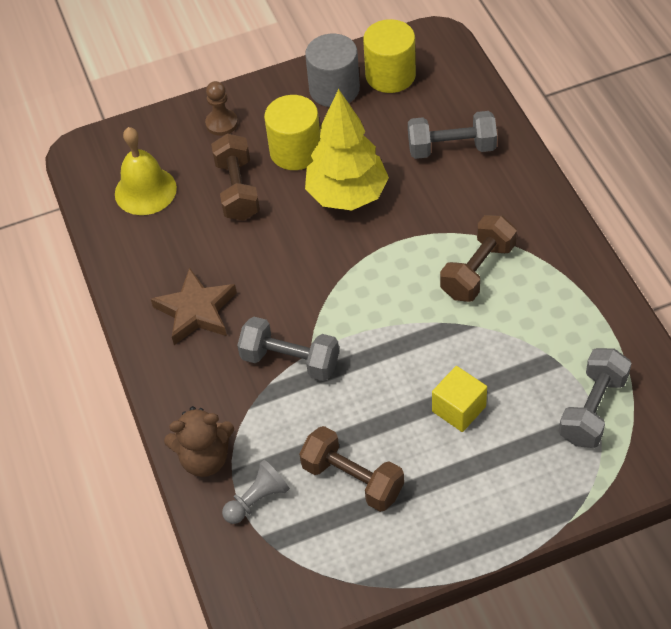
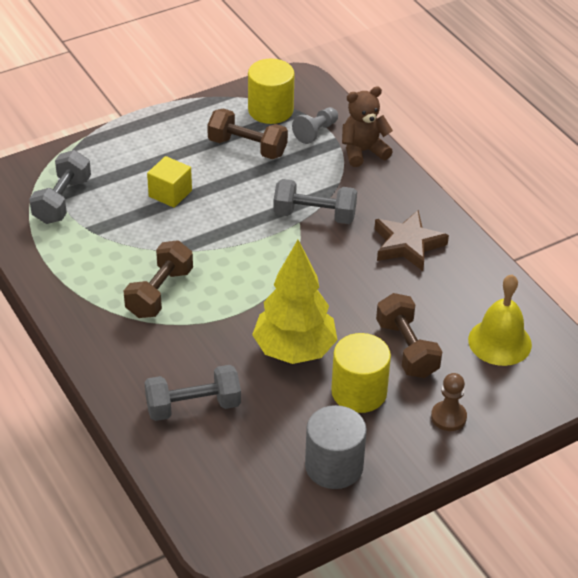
camera: 165 degrees right, 10 degrees down
(390, 75) = (272, 489): yellow cylinder -> yellow cylinder (270, 110)

